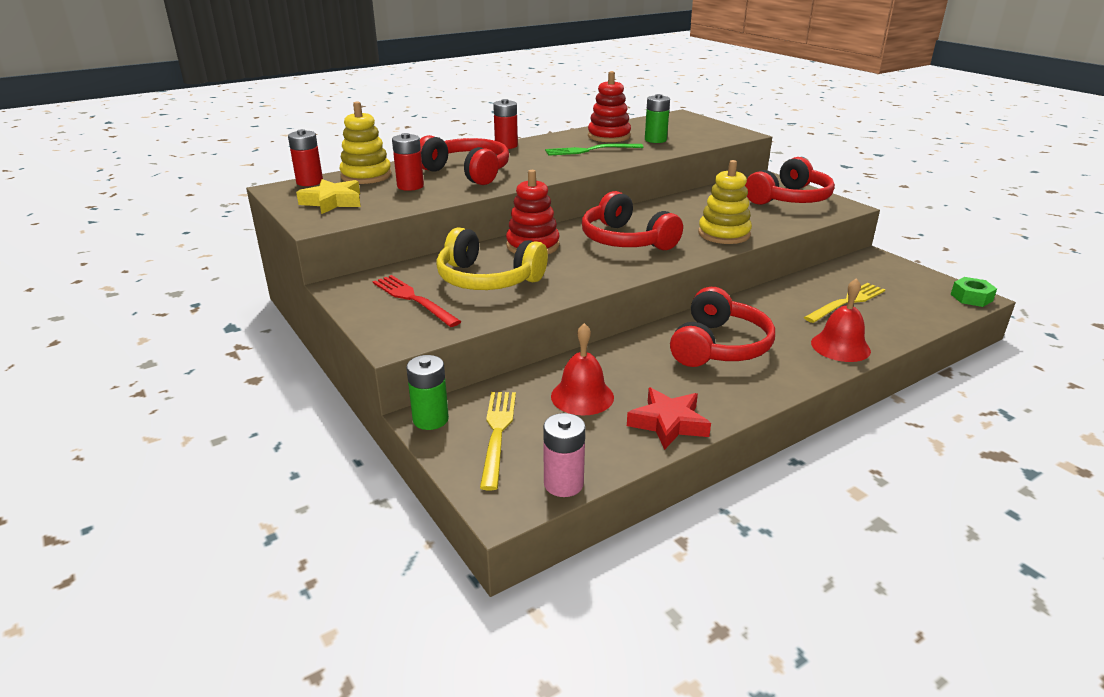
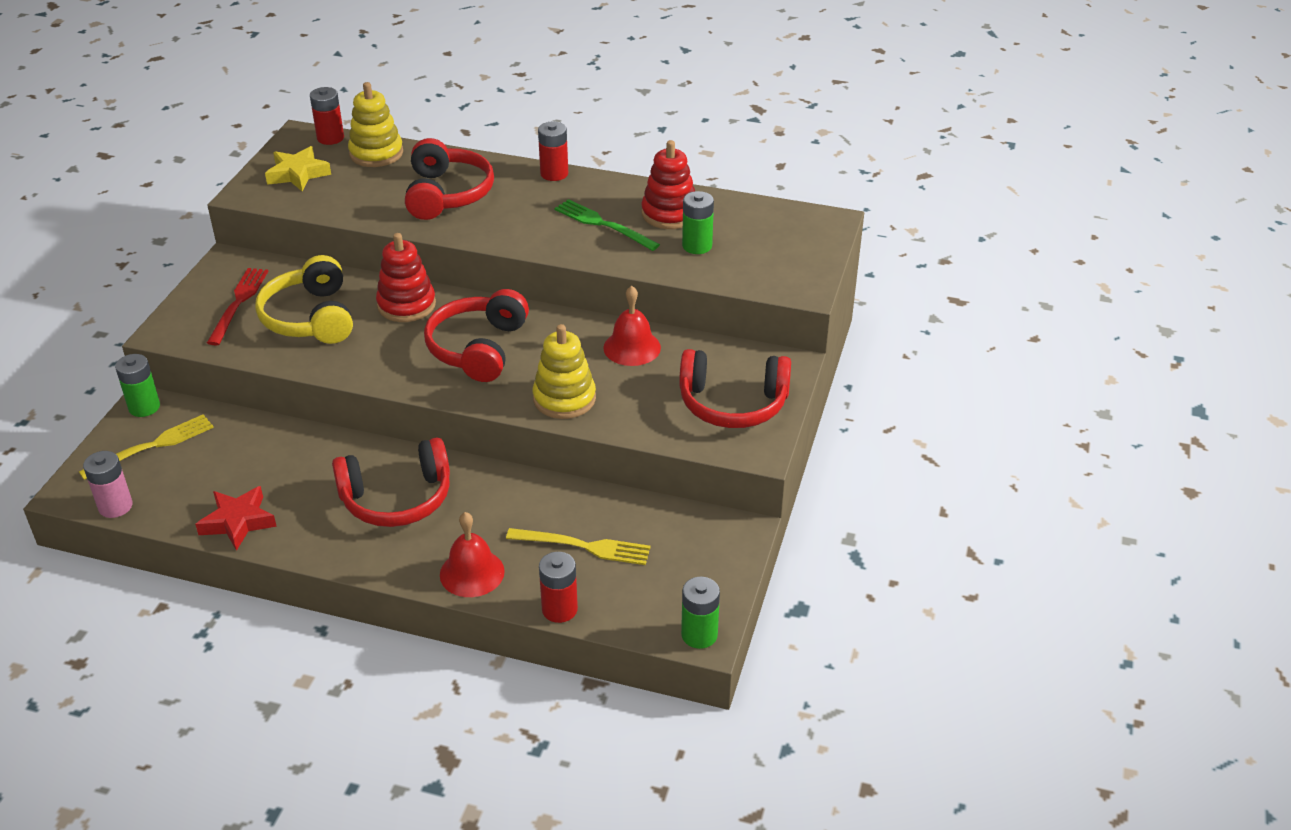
camera: 50 degrees right, 10 degrees up
(410, 186) = (376, 186): red battery -> red battery (559, 609)
(582, 396) = (239, 461): red bell -> red bell (632, 347)
(971, 297) = (699, 635): green nut -> green battery

